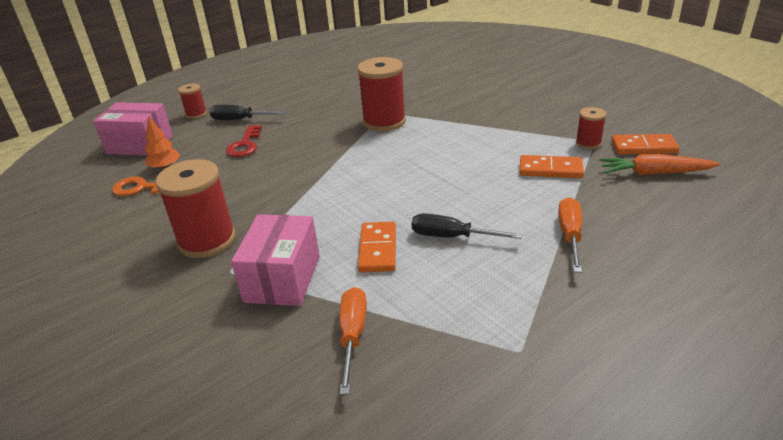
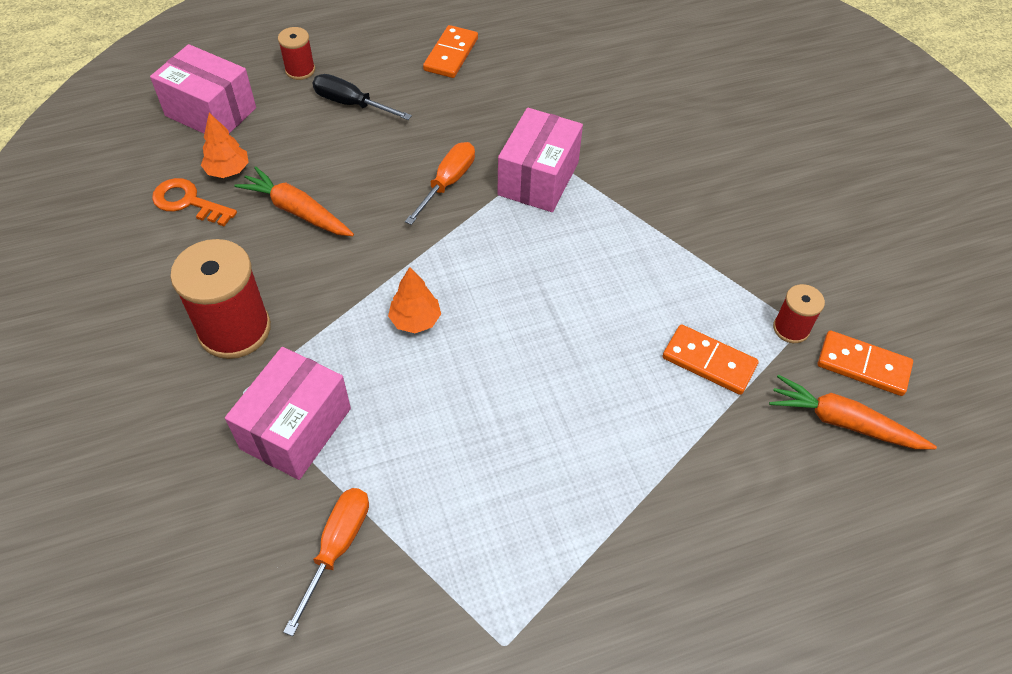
camera: 15 degrees right, 20 degrees up
(226, 173) = (297, 211): none -> orange carrot
(245, 145) = (339, 162): red key -> none
(341, 201) = (415, 320): none -> orange tree
(377, 249) = (422, 423): orange domino -> orange domino (451, 54)
(384, 122) = (538, 178): red spool -> pink box
(452, 237) = (519, 437): black screwdriver -> none
(570, 235) = (663, 492): orange screwdriver -> orange screwdriver (447, 183)

